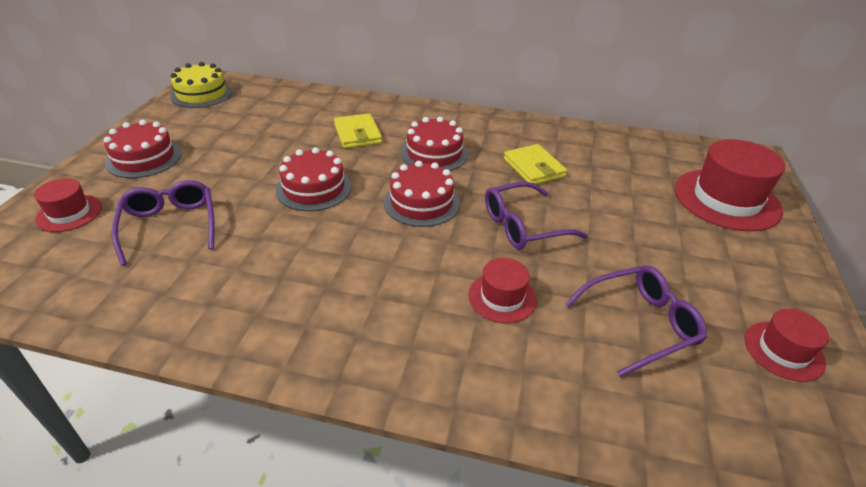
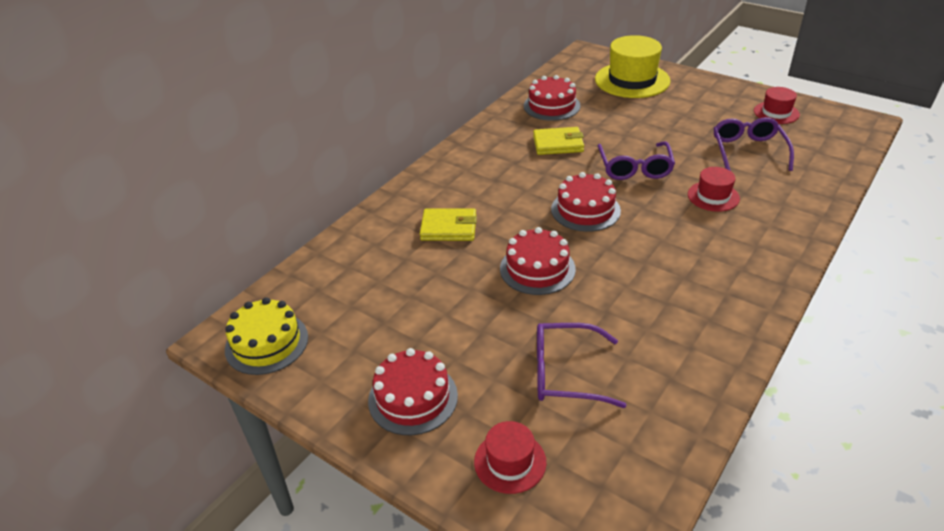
camera: 65 degrees left, 0 degrees up
(434, 153) = (510, 188): red cake -> red cake (551, 106)
(726, 199) = (632, 80): red hat -> yellow hat

